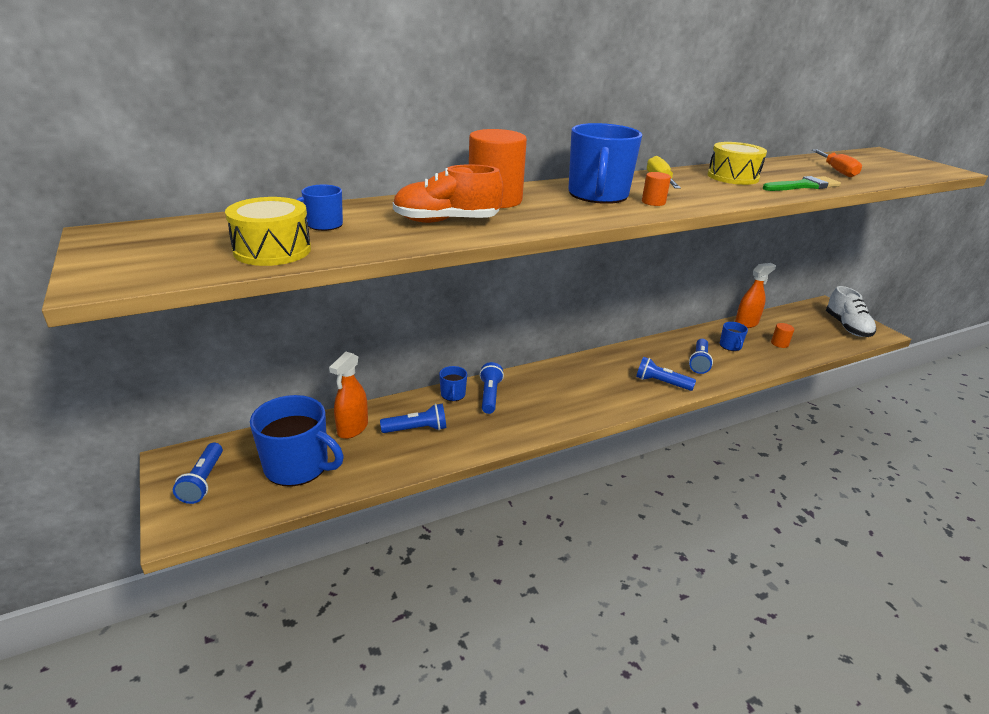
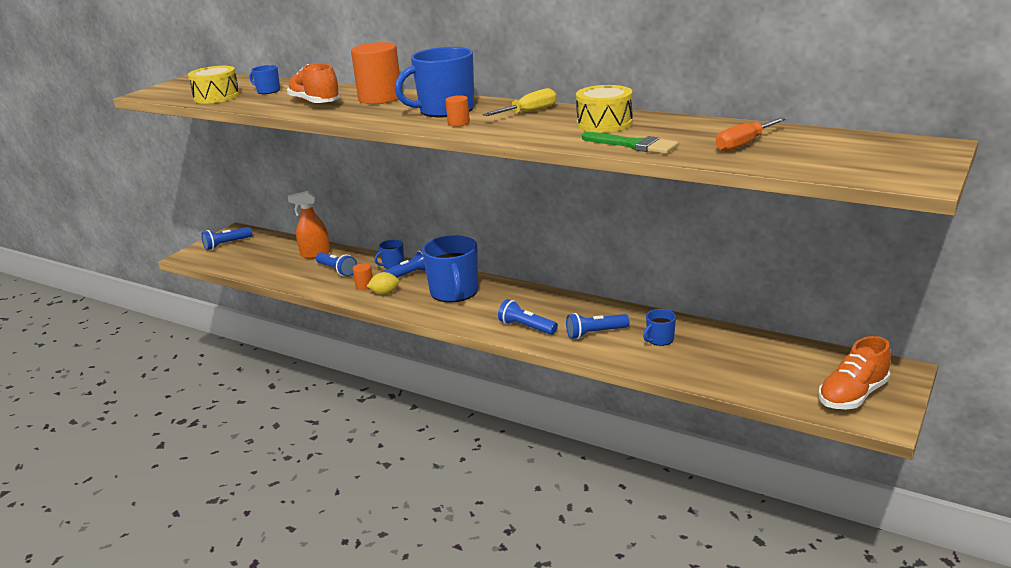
camera: 60 degrees right, 5 degrees down
(298, 466) = (262, 258): blue mug -> blue mug (454, 292)
(512, 421) = (385, 293): none -> yellow lemon
(661, 383) = (526, 327): blue flashlight -> blue flashlight turned 45 degrees counterclockwise
(746, 323) = (735, 335): orange spray bottle -> none
(779, 343) = (717, 363): orange cylinder -> orange cylinder (364, 285)
(847, 327) = (853, 395): white shoe -> orange shoe

